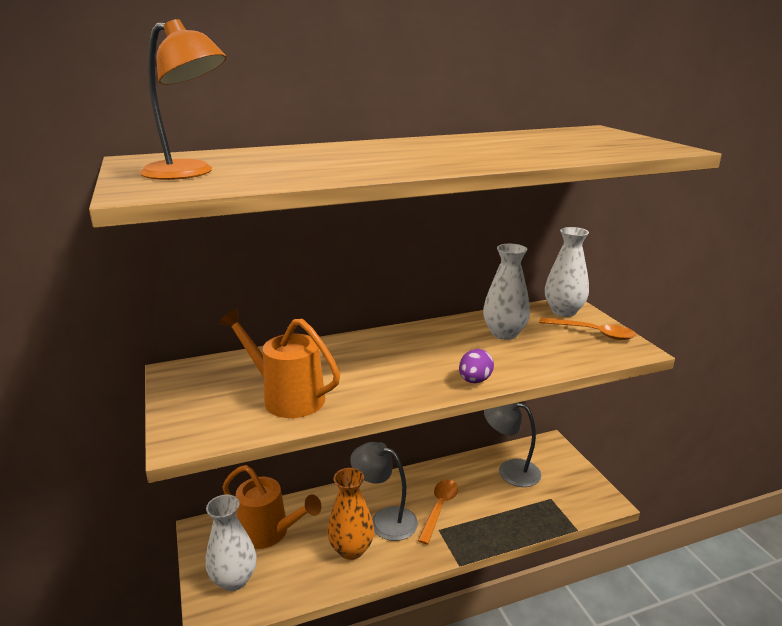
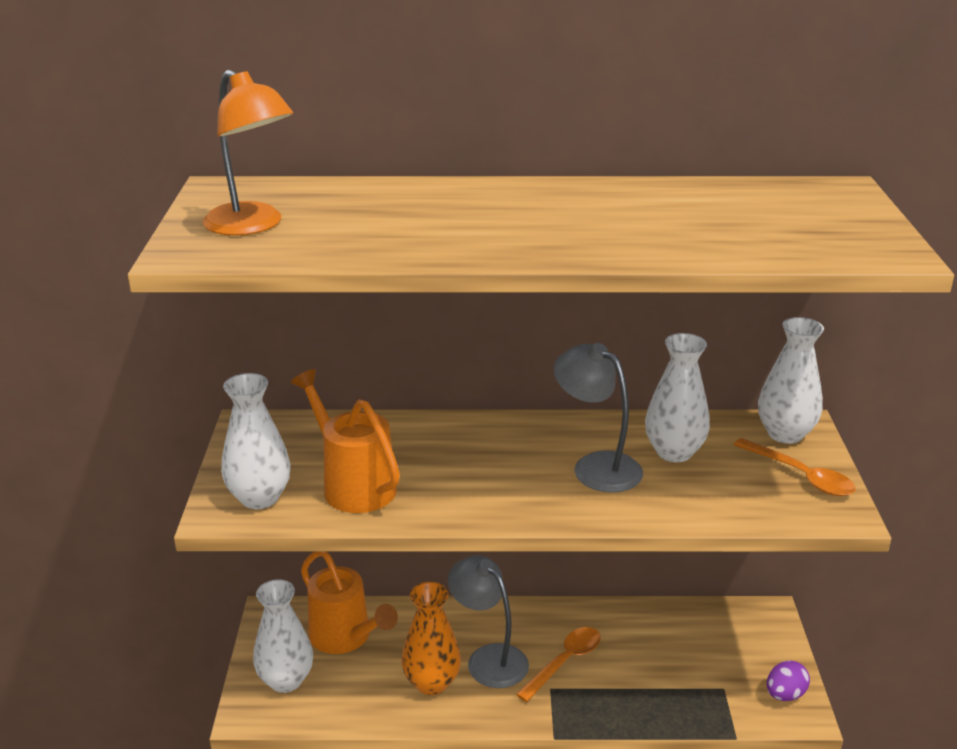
camera: 20 degrees right, 5 degrees up
(211, 422) = (259, 498): none -> white vase
(474, 380) = (587, 511): purple egg -> purple egg (785, 695)
(510, 470) = (688, 637): grey lamp -> grey lamp (596, 466)

